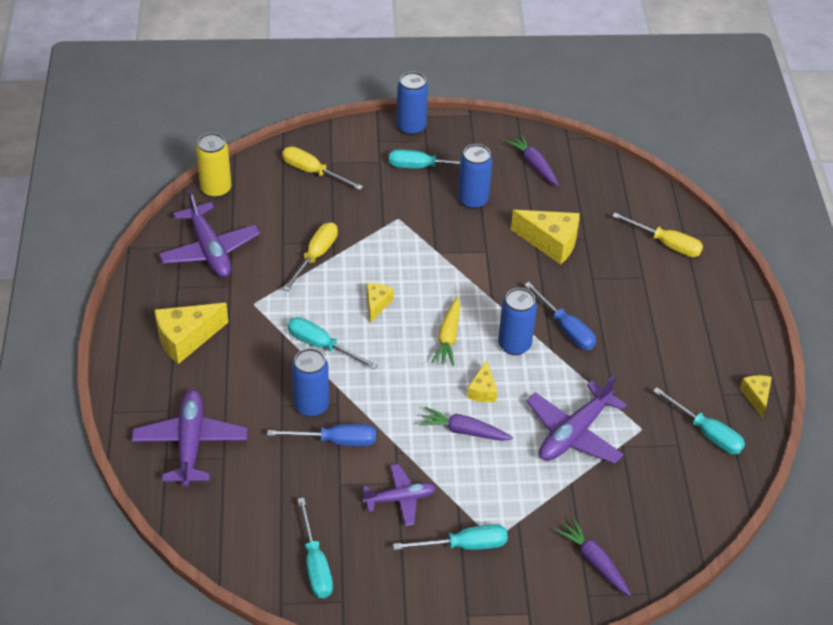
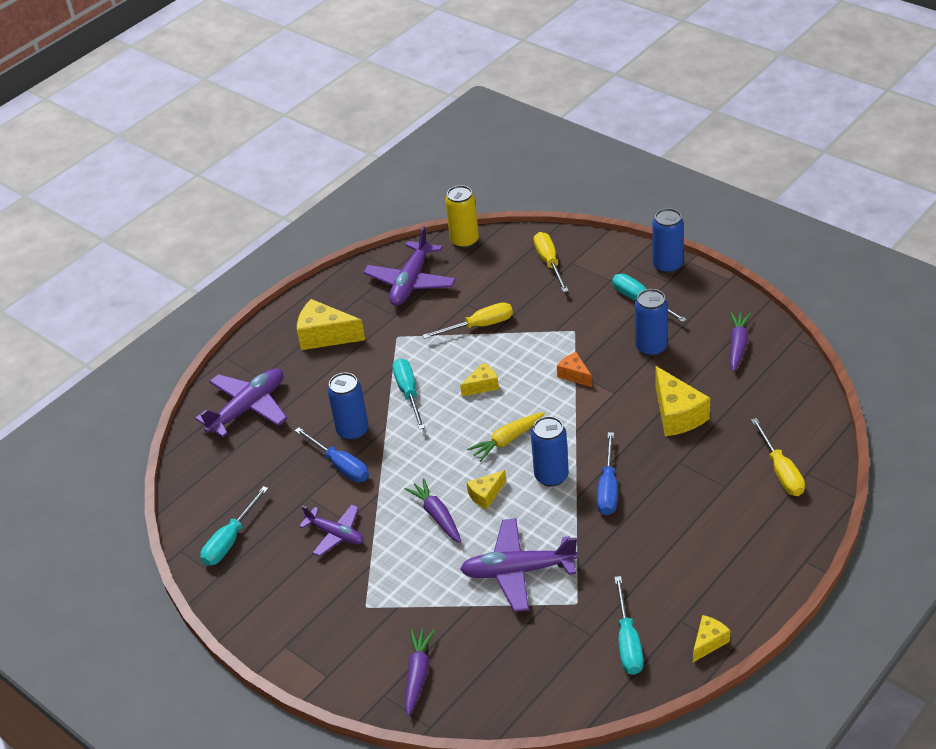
camera: 50 degrees right, 5 degrees down
(440, 254) = (574, 375): none -> orange cheese
(464, 545) = (340, 596): turquoise screwdriver -> none

